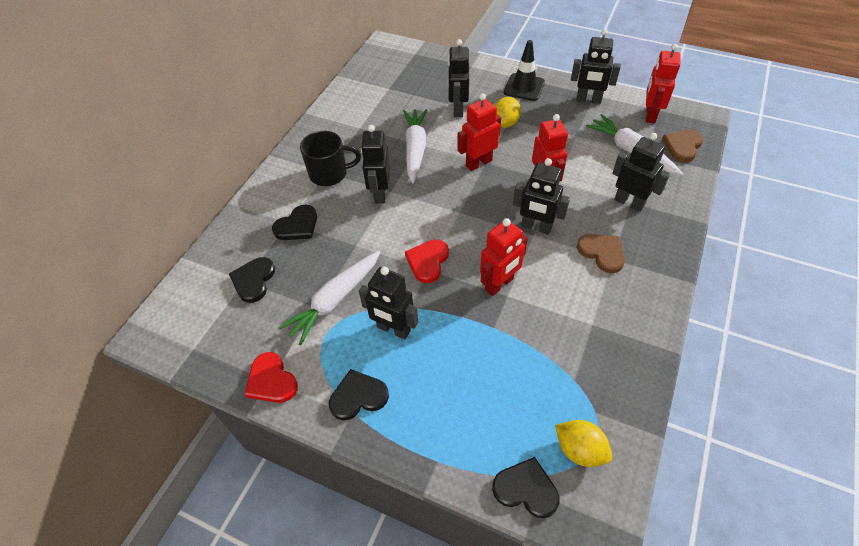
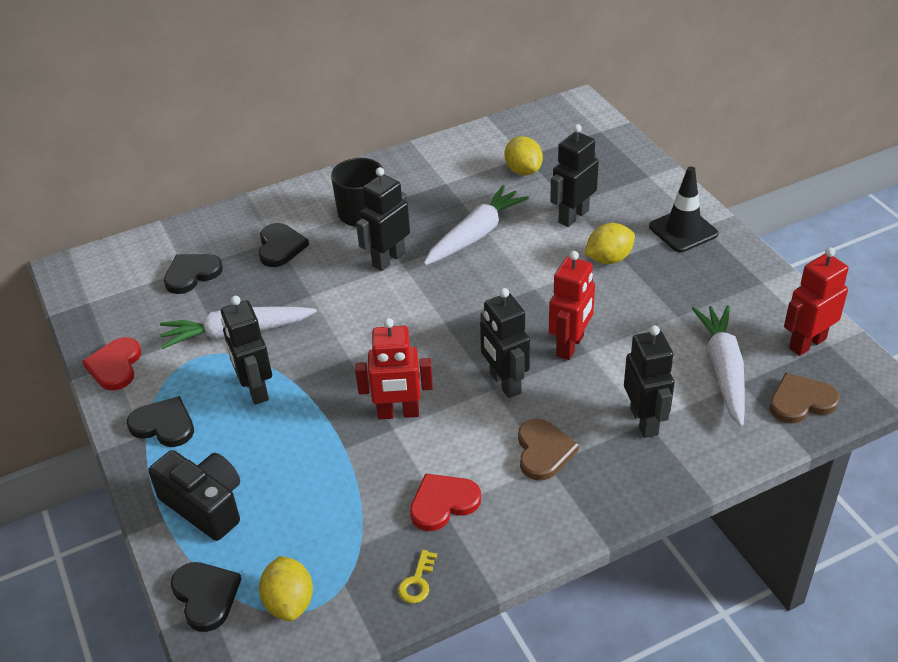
camera: 40 degrees right, 10 degrees down
(297, 225) = (280, 247): black heart -> black heart turned 90 degrees counterclockwise
(398, 97) = (523, 170): none -> yellow lemon
(427, 261) = (357, 350): red heart -> red heart (443, 503)
(452, 430) = (205, 505): none -> black camera
(478, 163) = (525, 285): red robot -> none
(588, 100) = (746, 285): black robot -> none
(631, 378) = (417, 582): none -> yellow key

